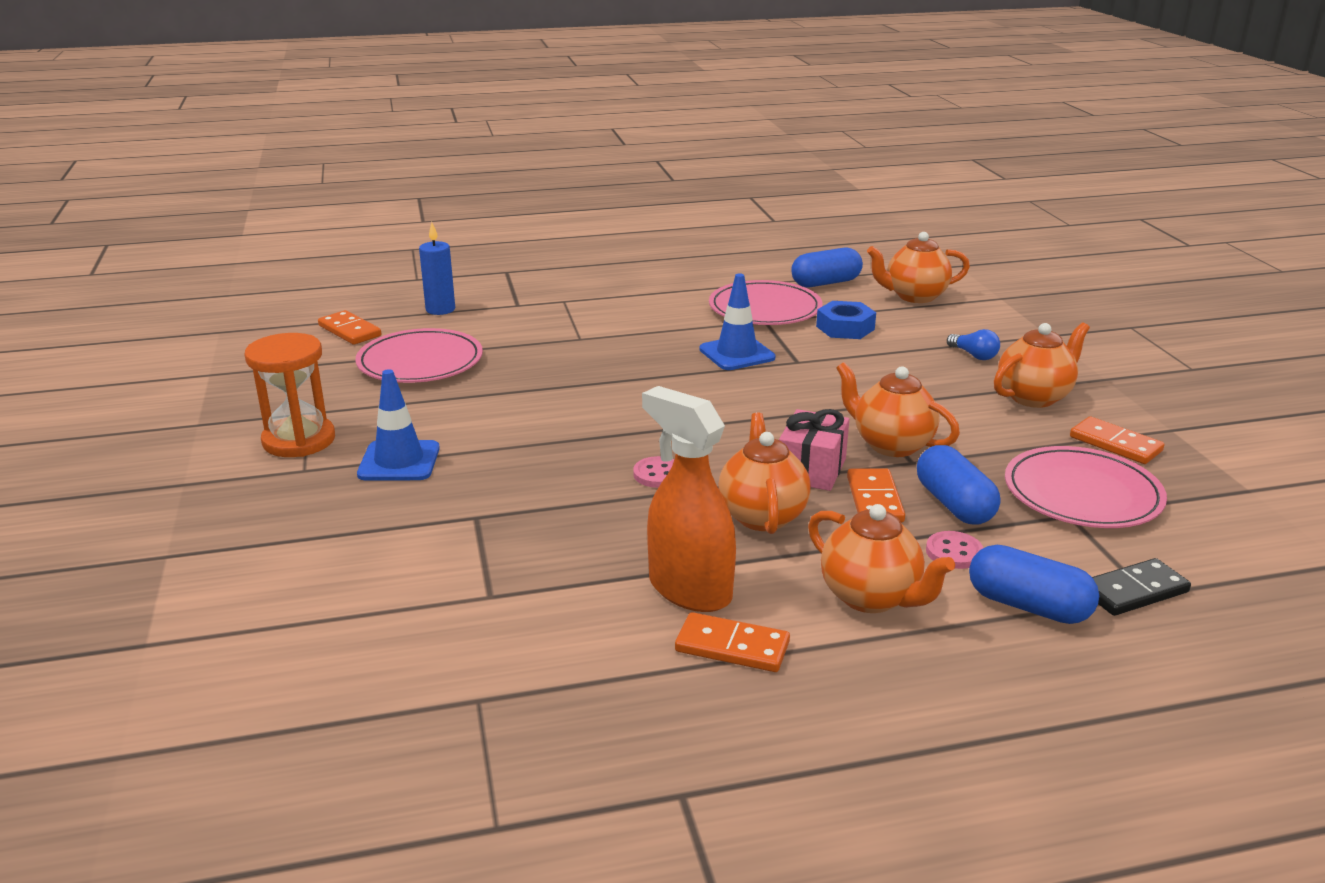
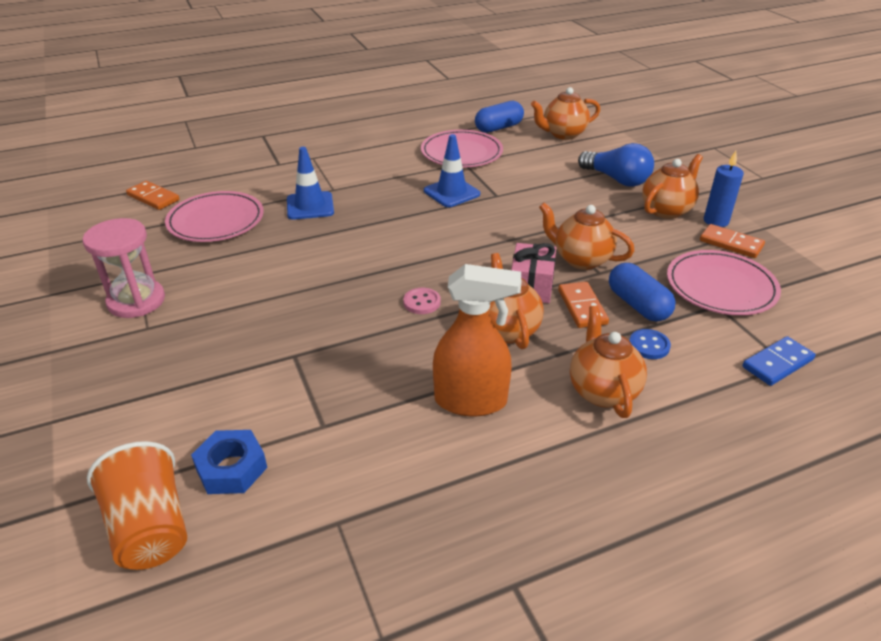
camera: 10 degrees left, 10 degrees up
(251, 677) = (150, 528): none -> orange cup
(299, 440) = (136, 301): orange hourglass -> pink hourglass
(399, 461) = (221, 312): blue traffic cone -> blue traffic cone (310, 206)
(440, 309) = (220, 173): blue candle -> blue candle (716, 221)
(689, 589) = (471, 401): orange spray bottle -> orange spray bottle turned 150 degrees clockwise
(732, 646) = (515, 447): orange domino -> none
(845, 328) = (522, 164): blue nut -> blue nut (231, 468)
(871, 597) = (602, 391): orange teapot -> orange teapot turned 135 degrees counterclockwise
(954, 552) = (649, 345): pink button -> blue button
(974, 355) = (617, 179): blue light bulb -> blue light bulb, size x1.90
(1028, 606) = (711, 384): blue capsule -> none
(1133, 591) = (777, 363): black domino -> blue domino

